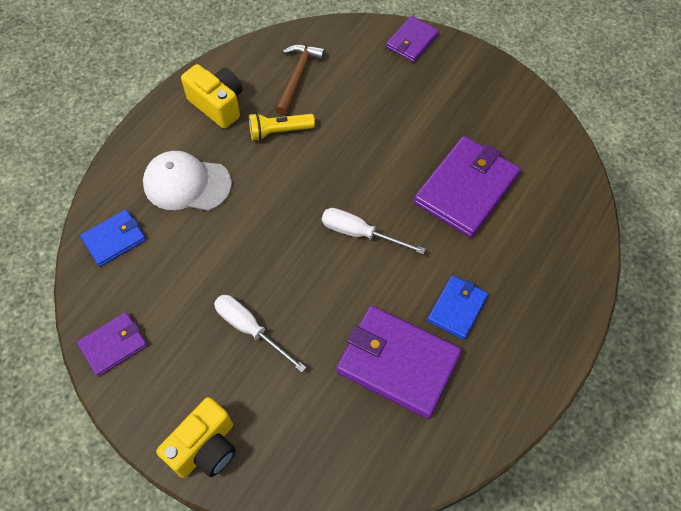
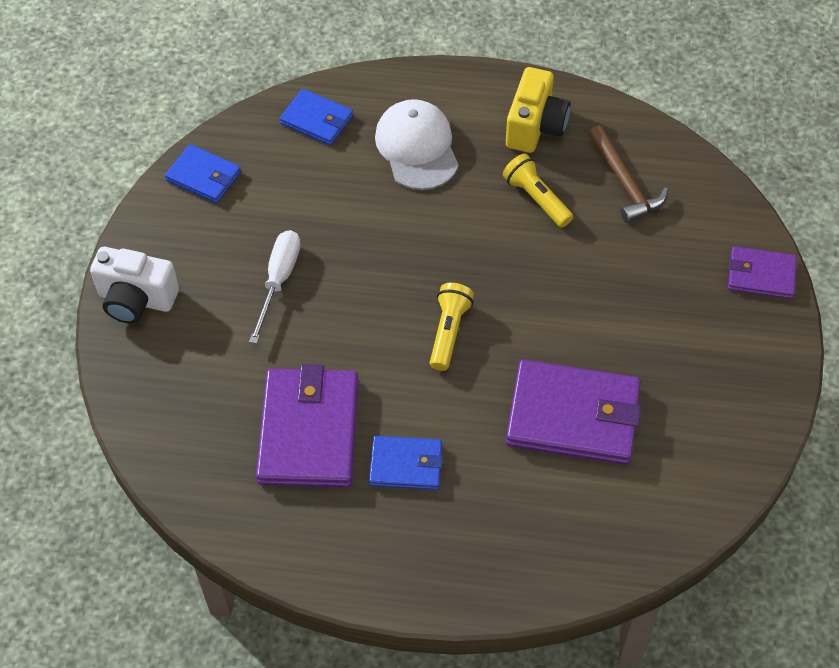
camera: 65 degrees right, 5 degrees down
(113, 345) = (204, 176): purple wallet -> blue wallet
(205, 448) = (136, 300): yellow camera -> white camera
(298, 77) = (624, 183): brown hammer -> brown hammer turned 75 degrees clockwise
(360, 233) = (448, 332): white screwdriver -> yellow flashlight

